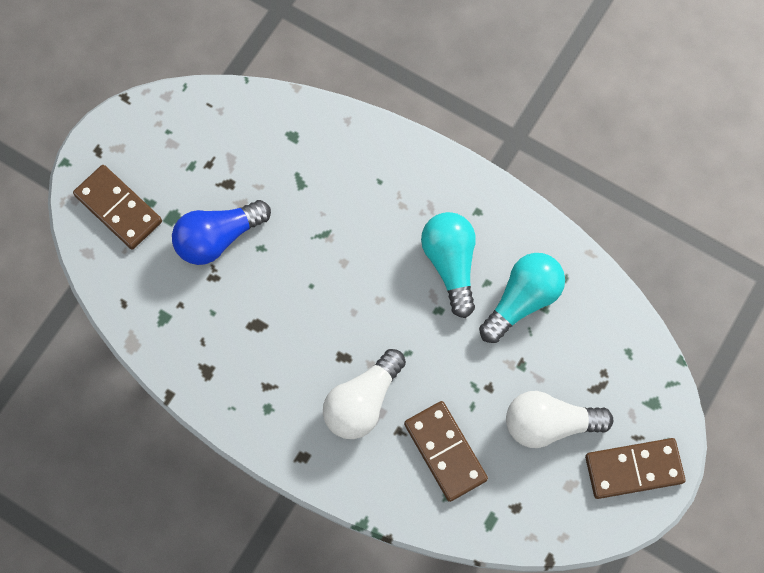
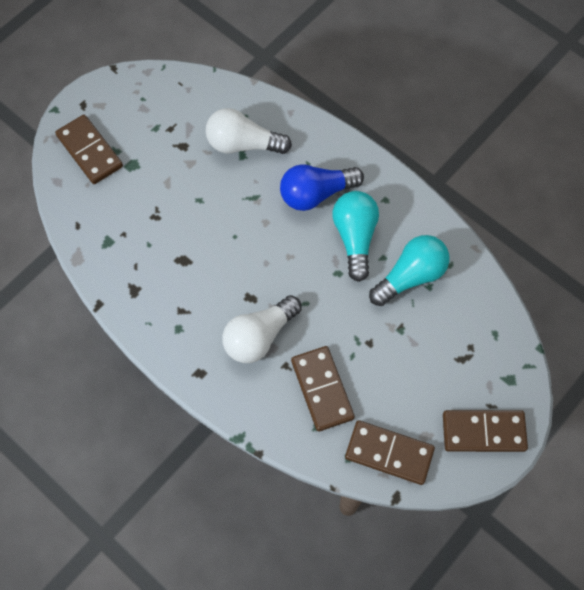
camera: 10 degrees right, 5 degrees down
(218, 238) = (166, 187): blue light bulb -> blue light bulb (316, 194)
(533, 512) = (389, 453): none -> brown domino
(549, 423) = (416, 381): white light bulb -> white light bulb (243, 144)

